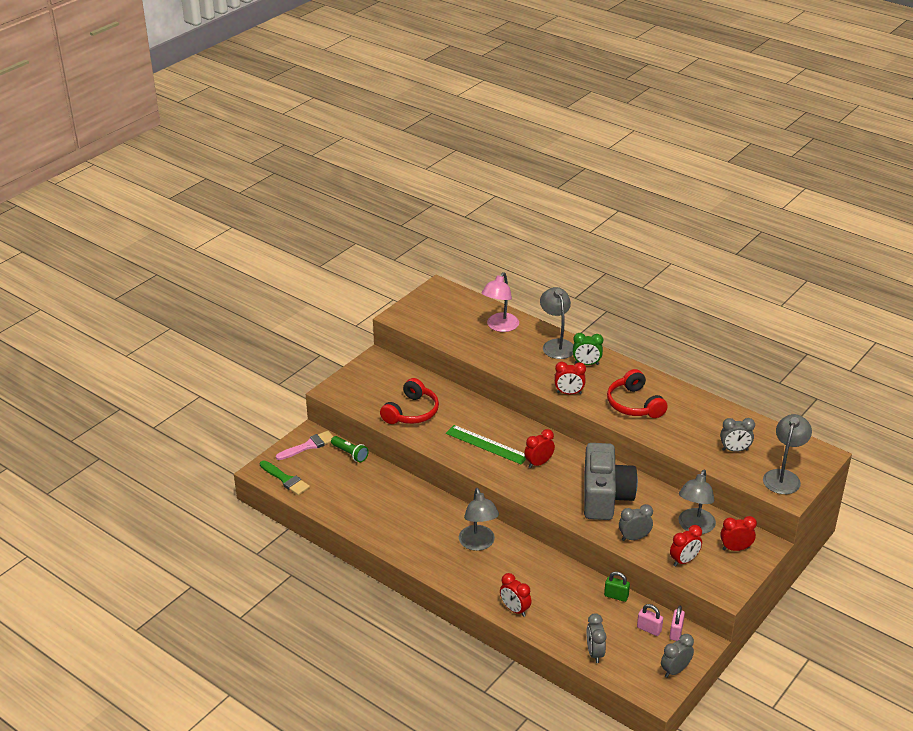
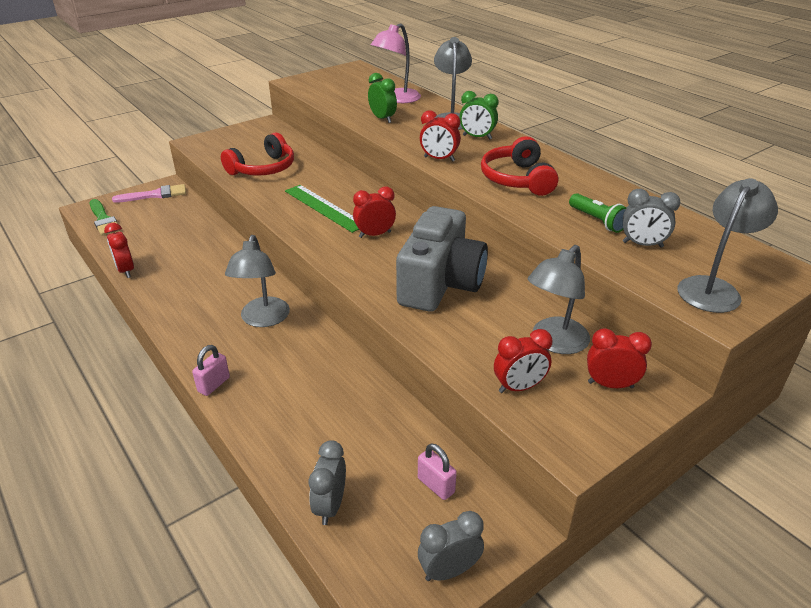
camera: 15 degrees right, 0 degrees up
(350, 454) = (191, 207): green flashlight -> green flashlight (597, 221)
(502, 354) = (382, 119): none -> green clock
(514, 609) = (253, 412): red clock -> red clock (126, 271)
(616, 596) = (409, 423): green padlock -> none
(634, 538) = (455, 341): grey clock -> none
(676, 632) = (478, 500): pink padlock -> pink padlock (214, 384)

